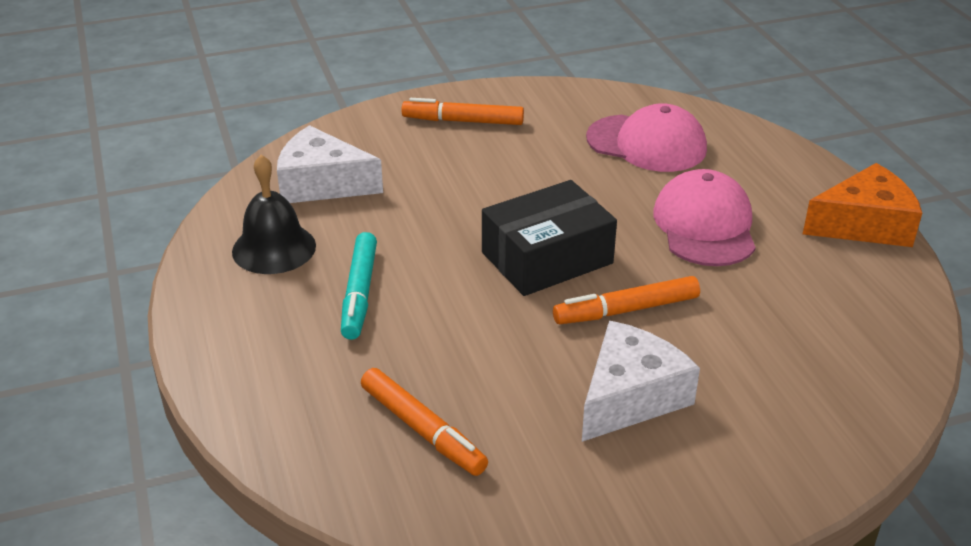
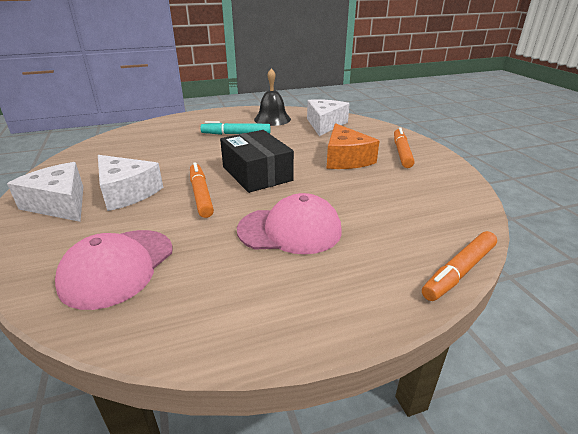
camera: 90 degrees right, 5 degrees down
(422, 430) = (138, 147): orange marker -> orange marker (459, 271)
(647, 144) = (402, 213): pink cap -> pink cap (118, 267)
(683, 472) = (60, 204): none -> white cheese
(864, 224) = (292, 327): orange cheese -> orange cheese (346, 159)

